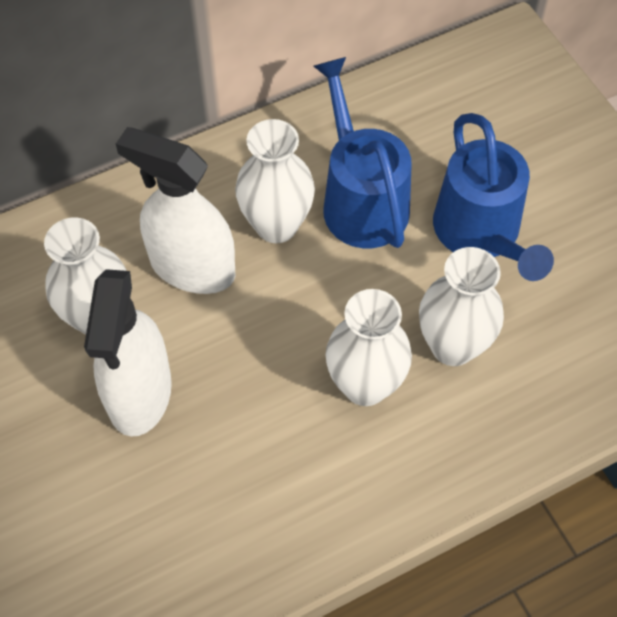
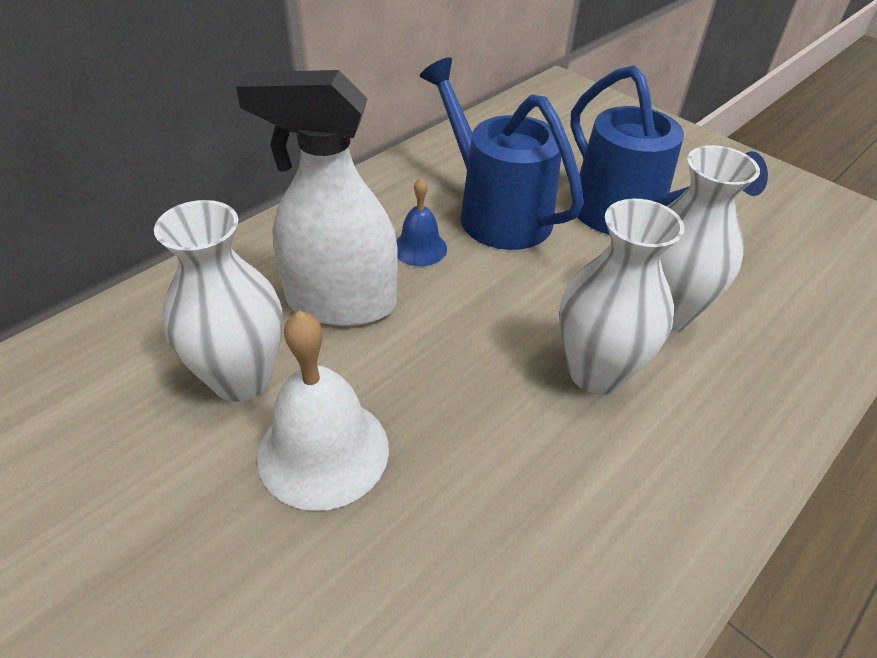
camera: 20 degrees left, 15 degrees down
(139, 393) = (323, 451): white spray bottle -> white bell
(276, 225) = (420, 248): white vase -> blue bell

